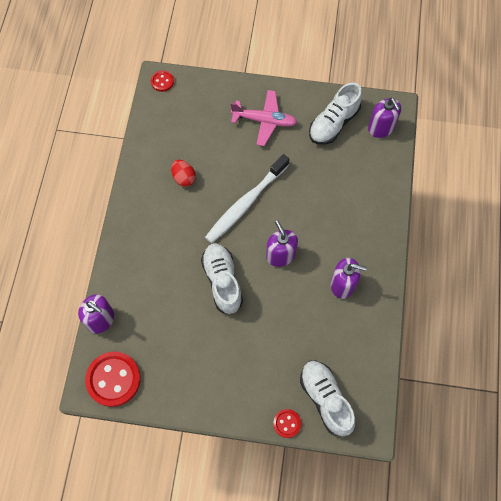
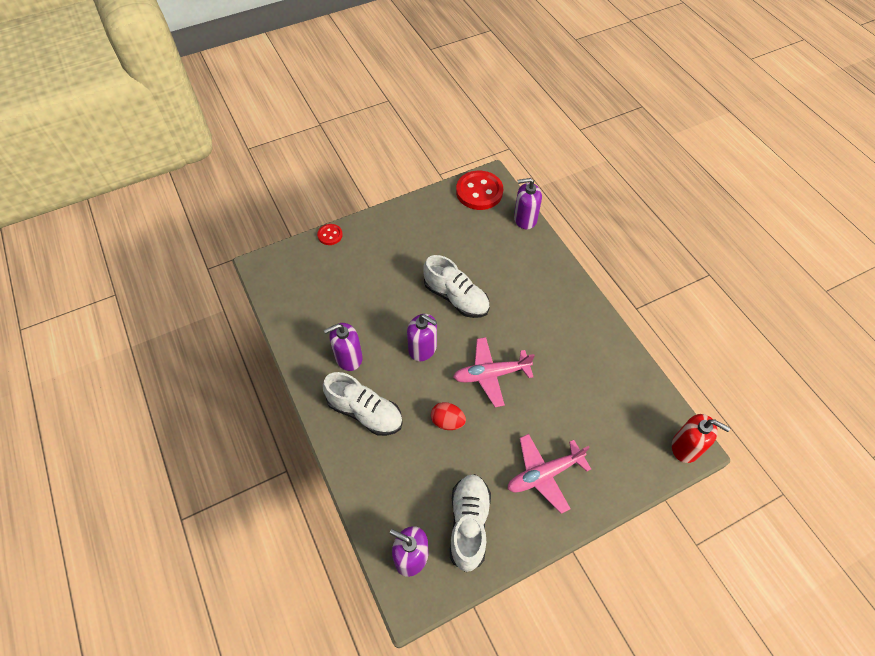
camera: 145 degrees right, 10 degrees down
(162, 81) = (686, 447): red button -> red soap dispenser
(184, 178) = (567, 361): red egg -> red egg (447, 421)
(246, 203) = (491, 374): white toothbrush -> pink plane
(325, 399) = (309, 266): white shoe -> white shoe (365, 412)

